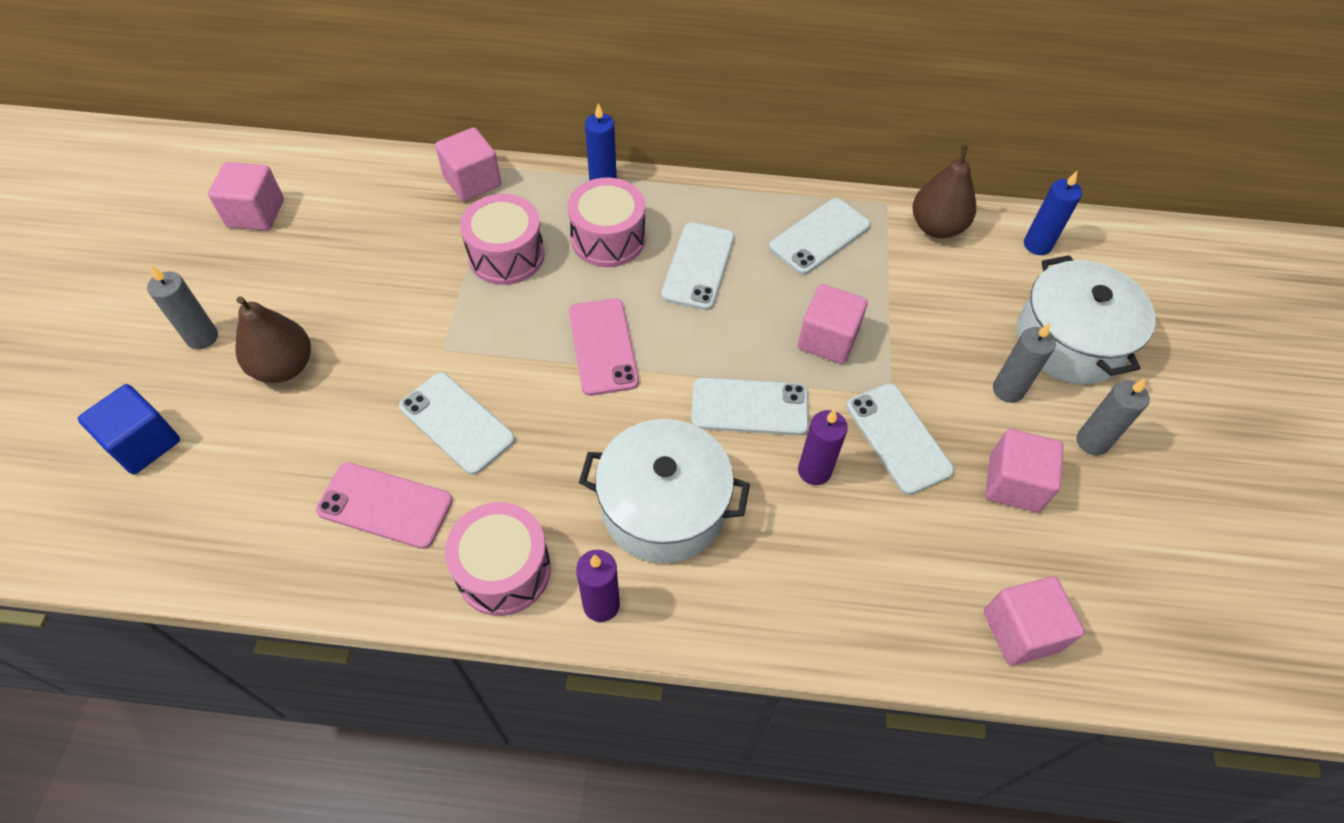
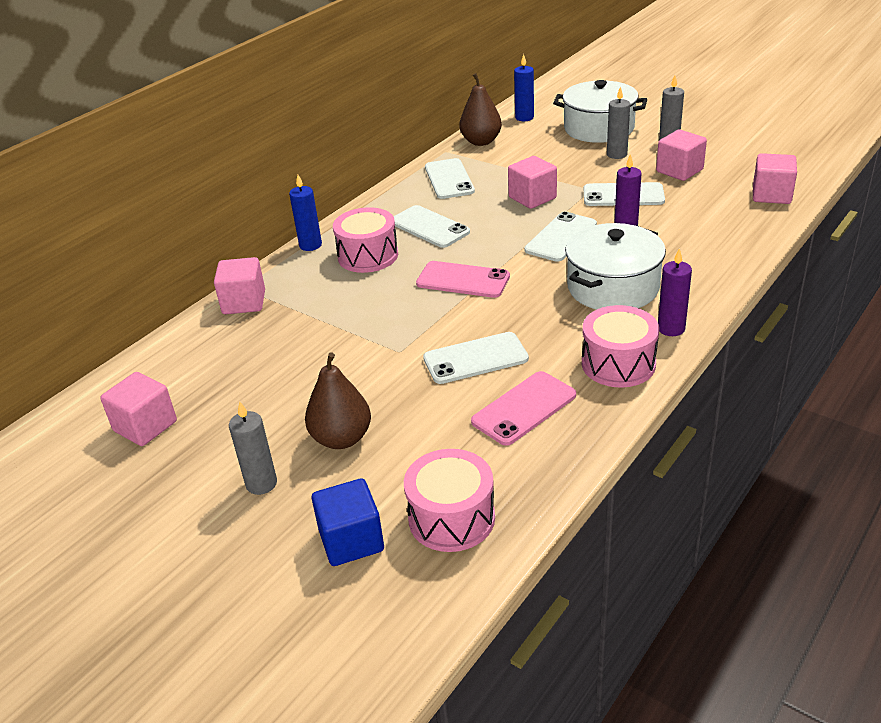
camera: 55 degrees left, 20 degrees down
(506, 255) = (337, 302): pink drum -> pink drum (451, 518)

